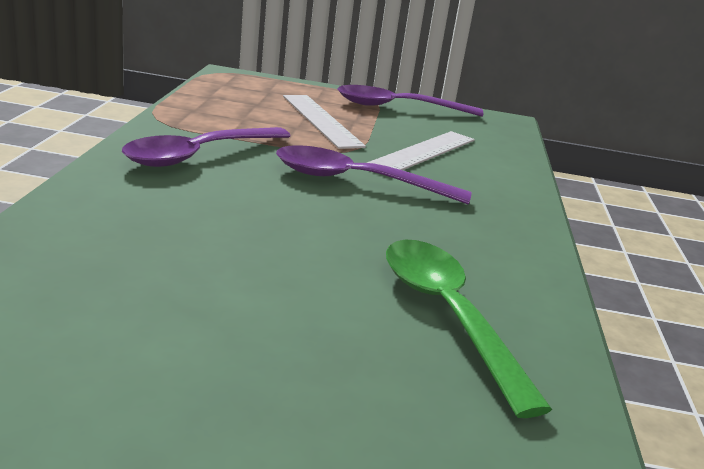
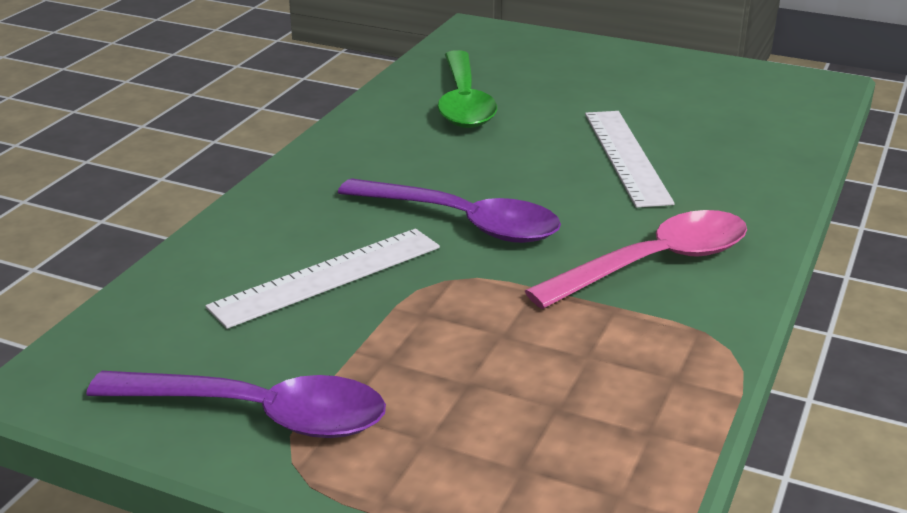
camera: 160 degrees left, 5 degrees up
(199, 155) = (655, 263): purple spoon -> pink spoon
(321, 120) = (451, 356): white ruler -> white ruler (626, 156)

